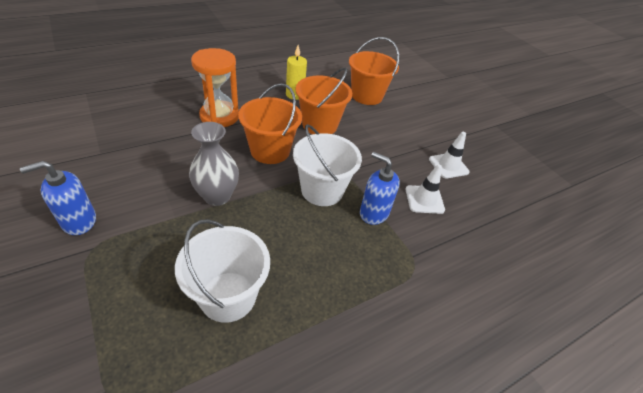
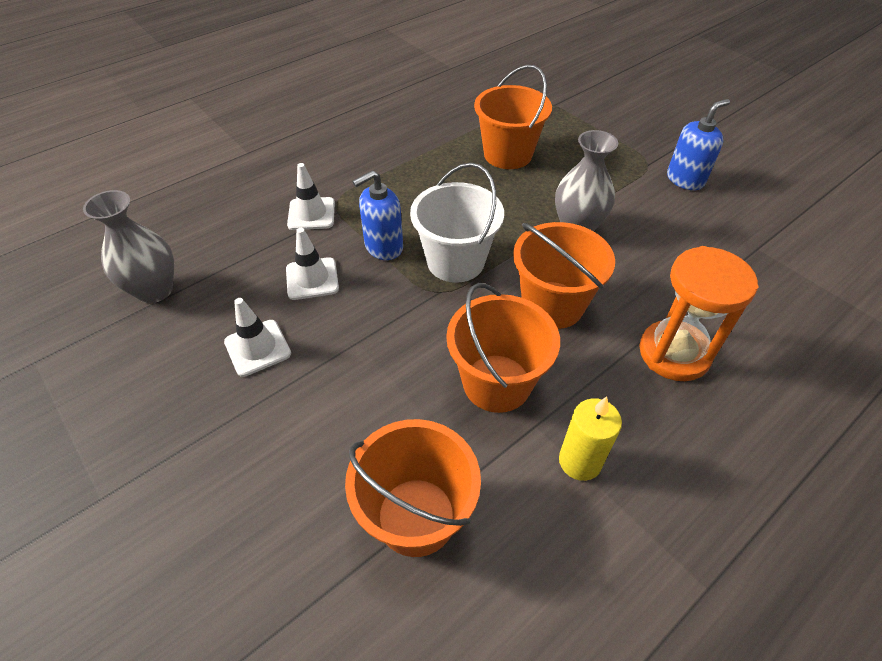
camera: 175 degrees right, 5 degrees up
(228, 296) = (508, 154): white bucket -> orange bucket
(373, 213) = (383, 247): blue soap dispenser -> blue soap dispenser turned 120 degrees clockwise
(435, 258) = (311, 214): none -> white traffic cone
(530, 214) = (155, 290): none -> grey vase

